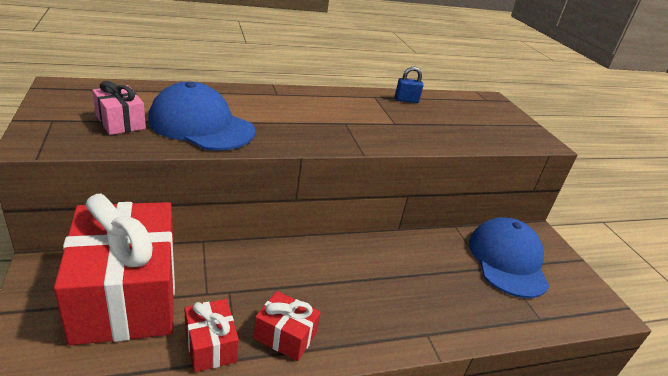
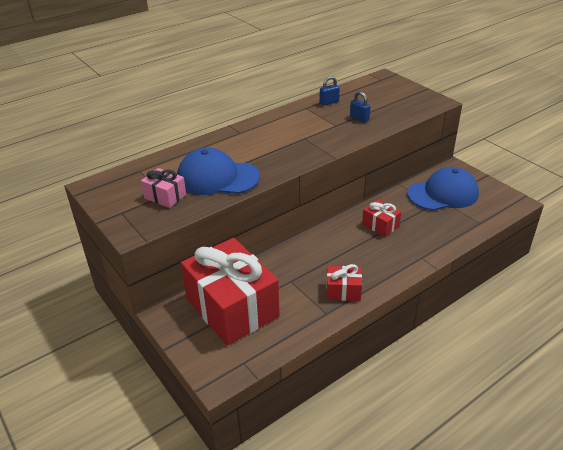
camera: 15 degrees left, 5 degrees up
(210, 345) = (306, 313): red gift -> red gift (380, 225)
(430, 126) = (359, 118): none -> blue padlock
(507, 260) = (443, 194): blue cap -> blue cap turned 90 degrees clockwise

